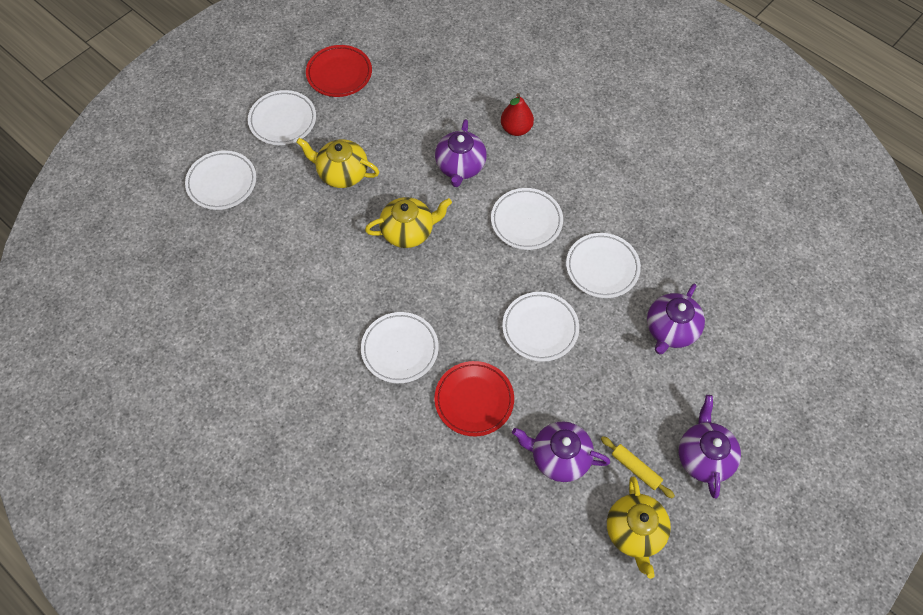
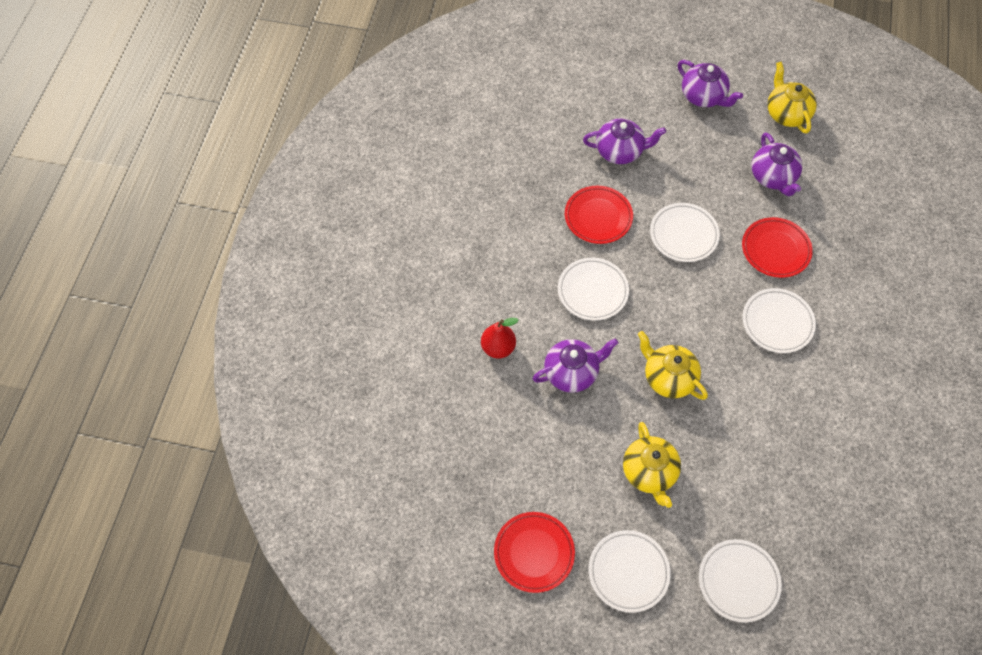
camera: 120 degrees left, 0 degrees up
(602, 268) = (598, 217): white plate -> red plate
(635, 469) = (743, 130): yellow rolling pin -> none
(635, 532) = (786, 114): yellow teapot -> yellow teapot turned 75 degrees counterclockwise
(704, 457) = (703, 96): purple teapot -> purple teapot turned 105 degrees counterclockwise

